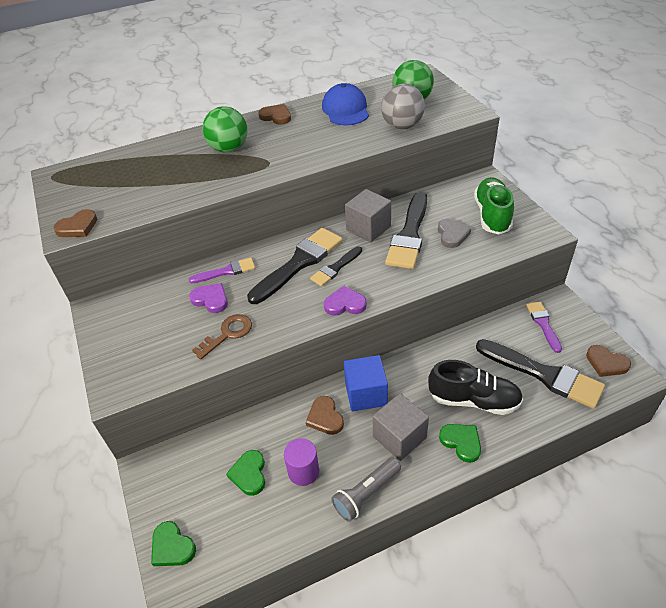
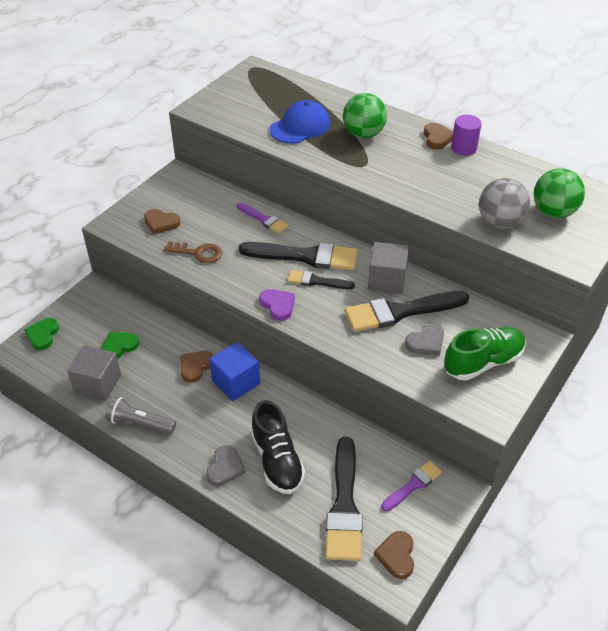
camera: 55 degrees right, 0 degrees up
(78, 227) = (206, 110): brown heart -> brown heart (161, 223)
(211, 299) = (227, 226): purple heart -> none
(303, 471) = (138, 376): purple cylinder -> purple cylinder (463, 148)
(345, 109) = (492, 175): blue cap -> blue cap (300, 127)
(399, 437) = (205, 423): grey cube -> grey cube (98, 384)
(461, 442) = (225, 468): green heart -> grey heart

